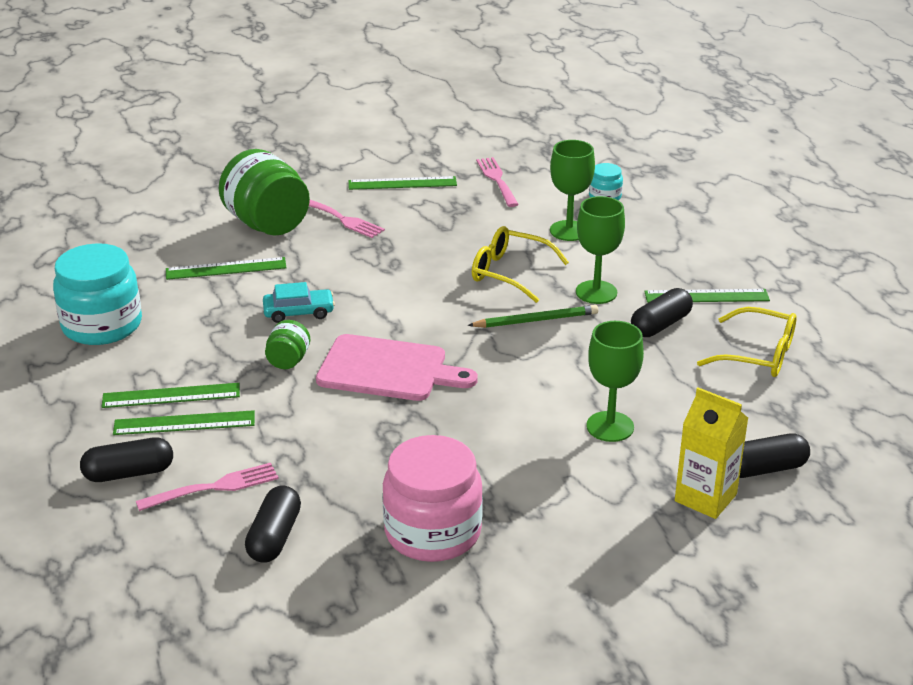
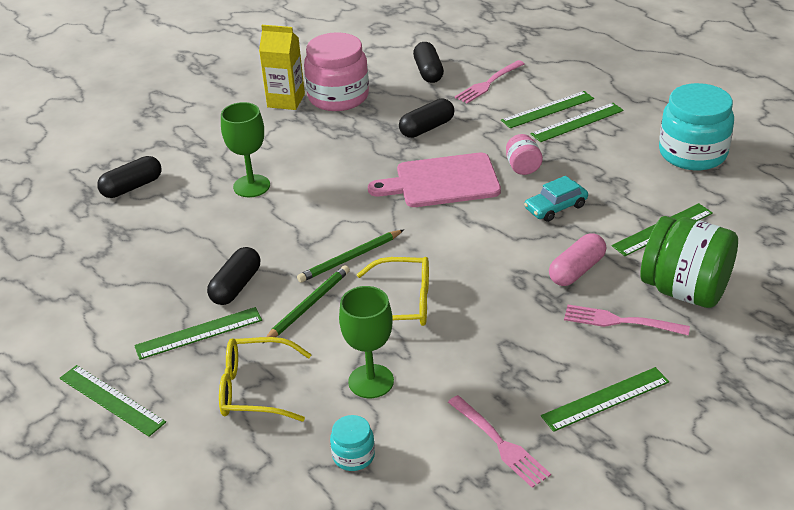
camera: 160 degrees right, 5 degrees up
(129, 473) = (547, 77): black capsule -> black capsule (427, 128)
(288, 360) = (523, 167): green jar -> pink jar
(337, 259) = (576, 270): none -> pink capsule
(596, 292) = (308, 305): green goblet -> green pencil
(705, 498) = (172, 158): yellow carton -> yellow carton (286, 100)
(758, 355) = (142, 280): yellow glasses -> yellow glasses (255, 389)
(791, 268) = (111, 400): none -> green ruler

